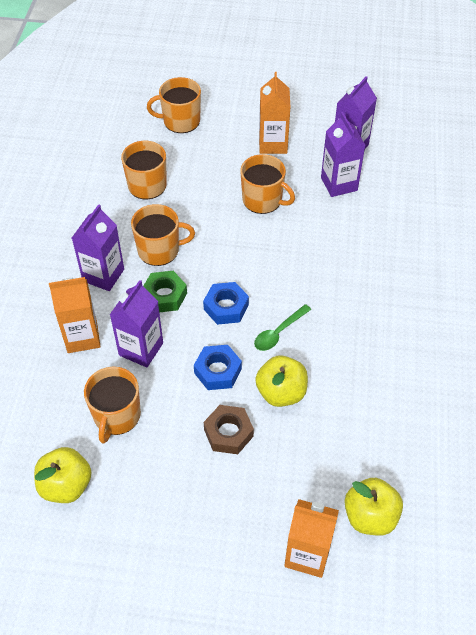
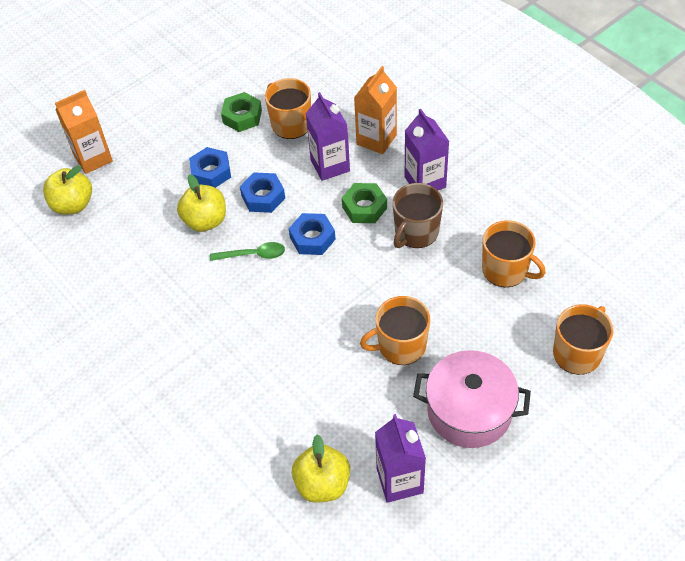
camera: 135 degrees right, 0 degrees up
(66, 485) = (269, 76): yellow apple -> yellow apple (322, 484)
(140, 464) = (242, 116): none -> green nut
(159, 250) = (416, 232): orange mug -> brown mug
(228, 433) = (211, 172): brown nut -> blue nut
(273, 144) = (469, 411): orange carton -> pink pot
(278, 333) = (253, 255): green spoon -> green spoon turned 90 degrees clockwise
(339, 184) = (359, 426): purple carton -> none

